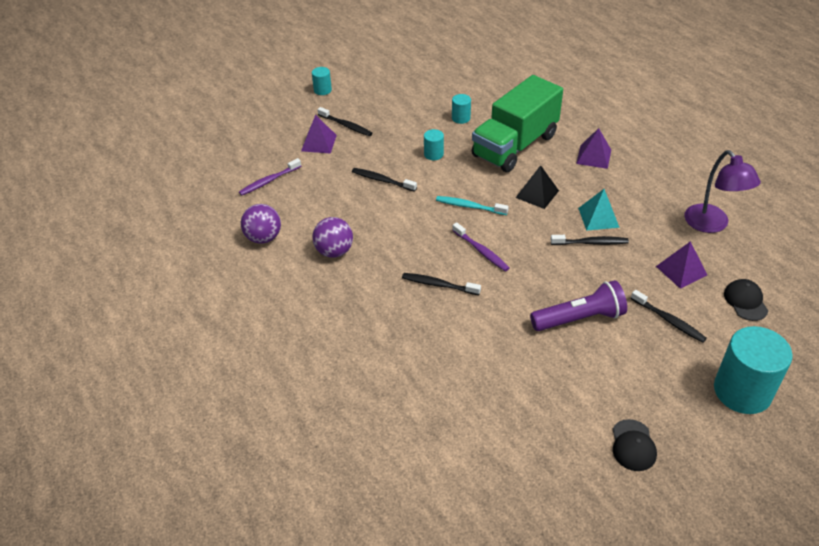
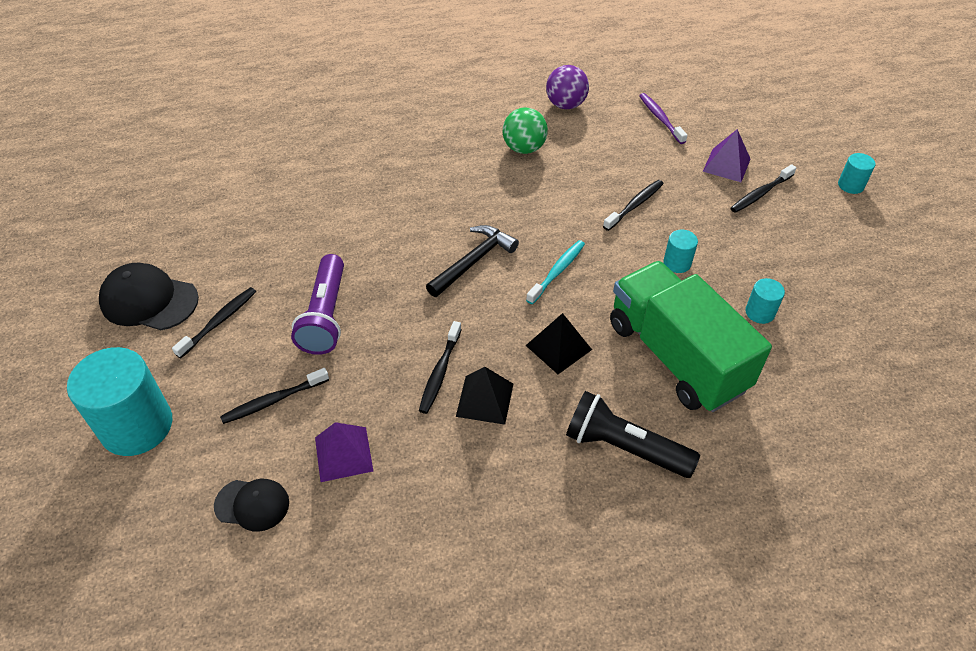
camera: 105 degrees right, 5 degrees up
(334, 251) = (524, 148): purple ball -> green ball
(439, 285) = (437, 214): black toothbrush -> black toothbrush (219, 322)
(481, 251) = (473, 261): purple toothbrush -> black hammer
(594, 156) = (624, 447): purple pyramid -> black flashlight
(598, 217) = (485, 399): turquoise pyramid -> black pyramid
(633, 445) = (149, 300): black cap -> black cap, size x1.60
(712, 225) = (410, 541): purple lamp -> none

